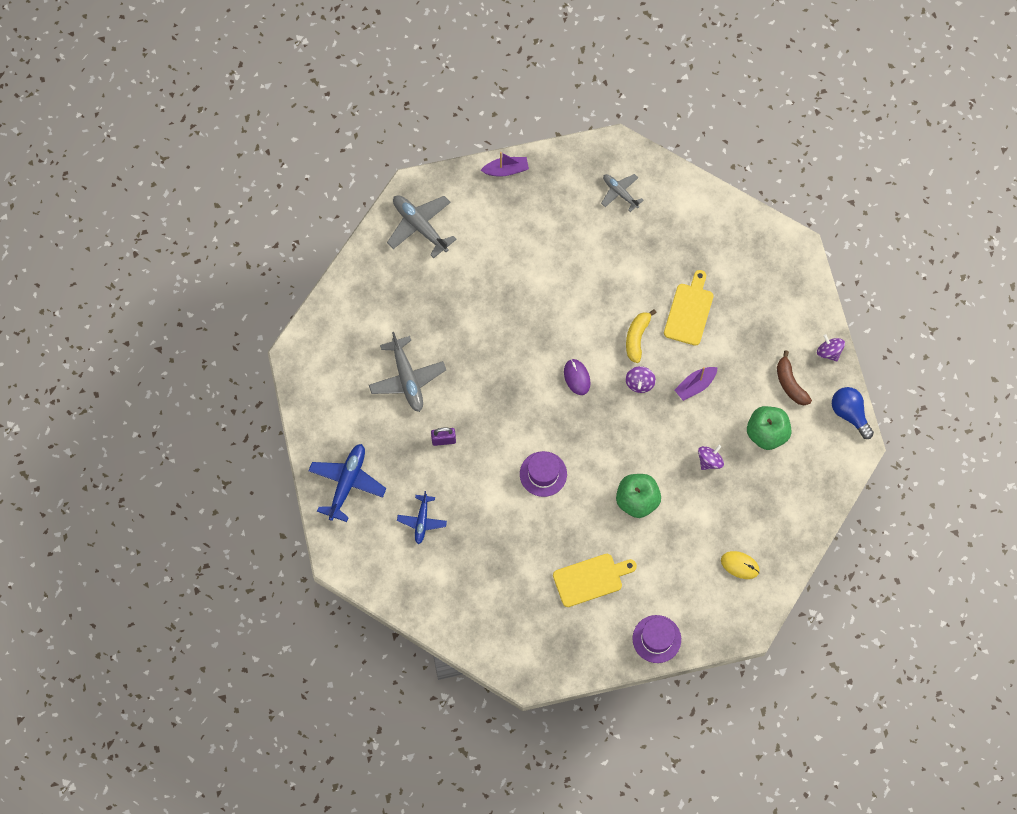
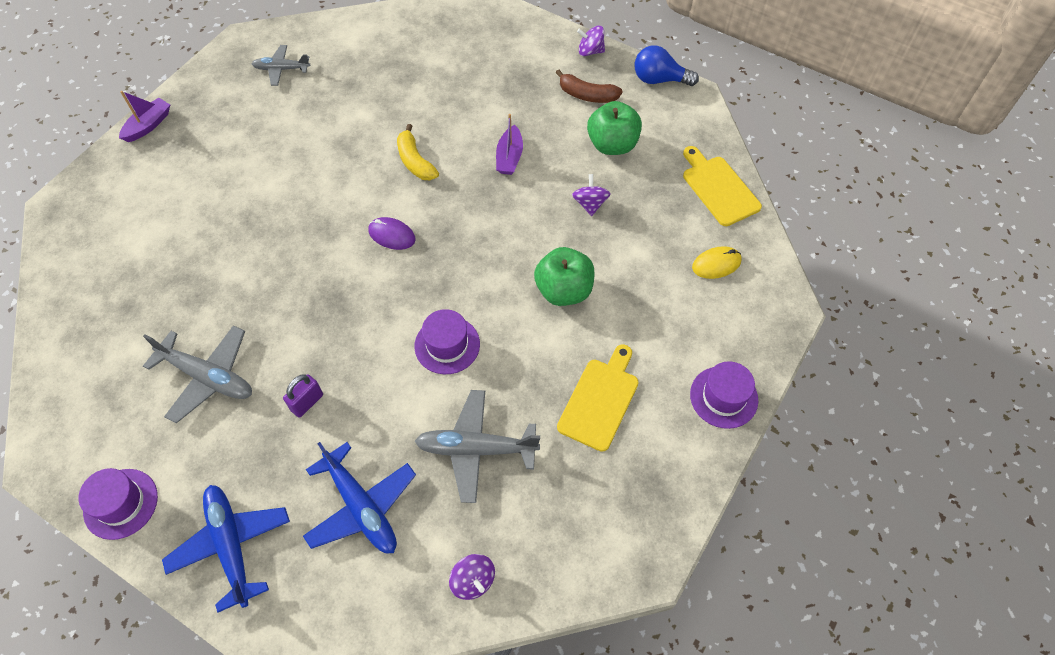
camera: 45 degrees left, 10 degrees down
(314, 413) = (121, 503): none -> purple hat
(420, 226) = (95, 231): grey plane -> grey plane (476, 449)
(422, 521) = (361, 507): blue plane -> blue plane, size x1.62
(639, 383) = (457, 194): purple spinning top -> purple spinning top (473, 581)
(689, 311) = (440, 108): yellow cutting board -> yellow cutting board (718, 188)

